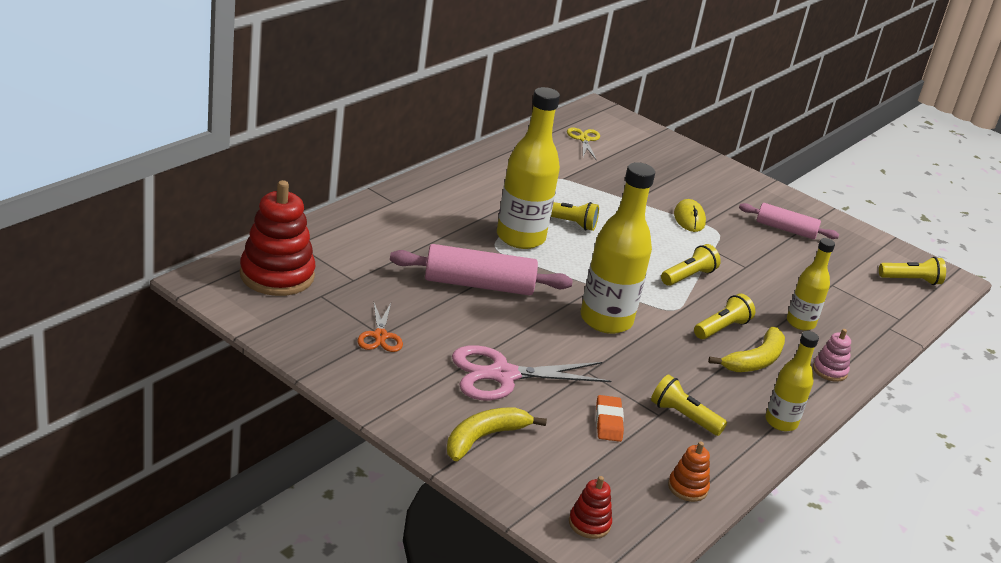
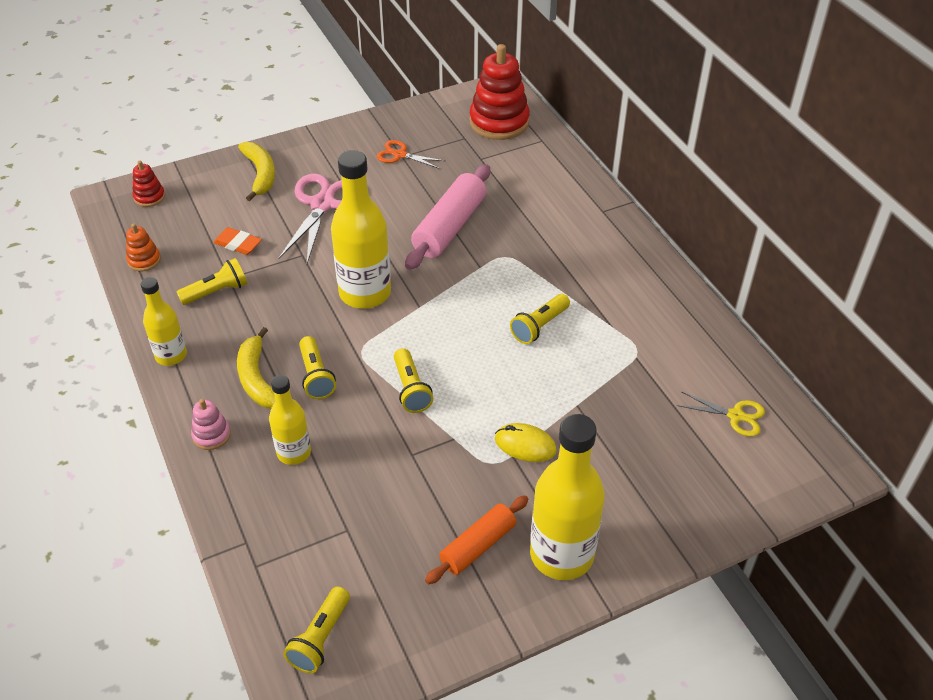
camera: 120 degrees right, 15 degrees up
(520, 237) = (519, 280): yellow bottle -> yellow bottle (561, 554)
(785, 229) = (478, 546): pink rolling pin -> orange rolling pin

